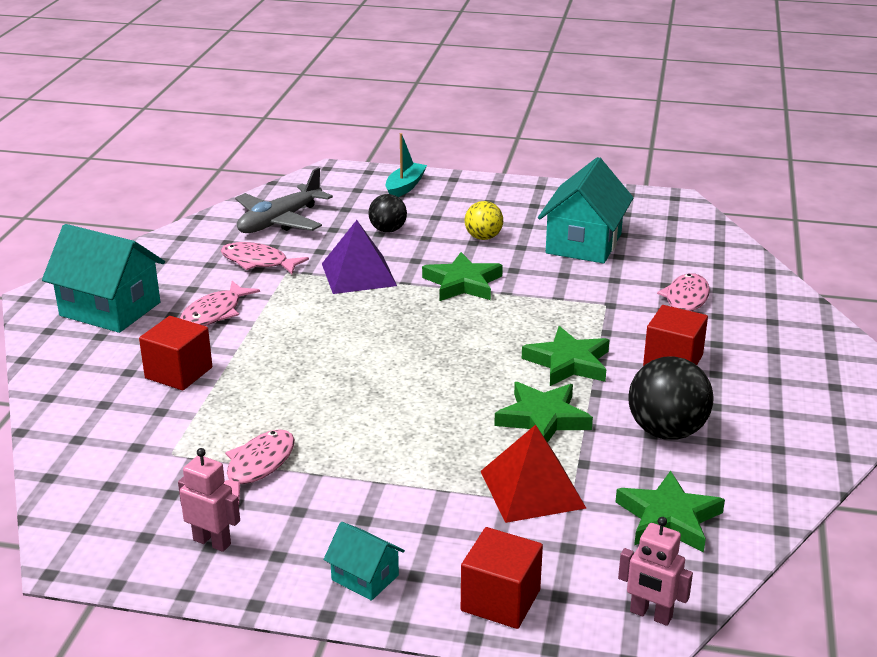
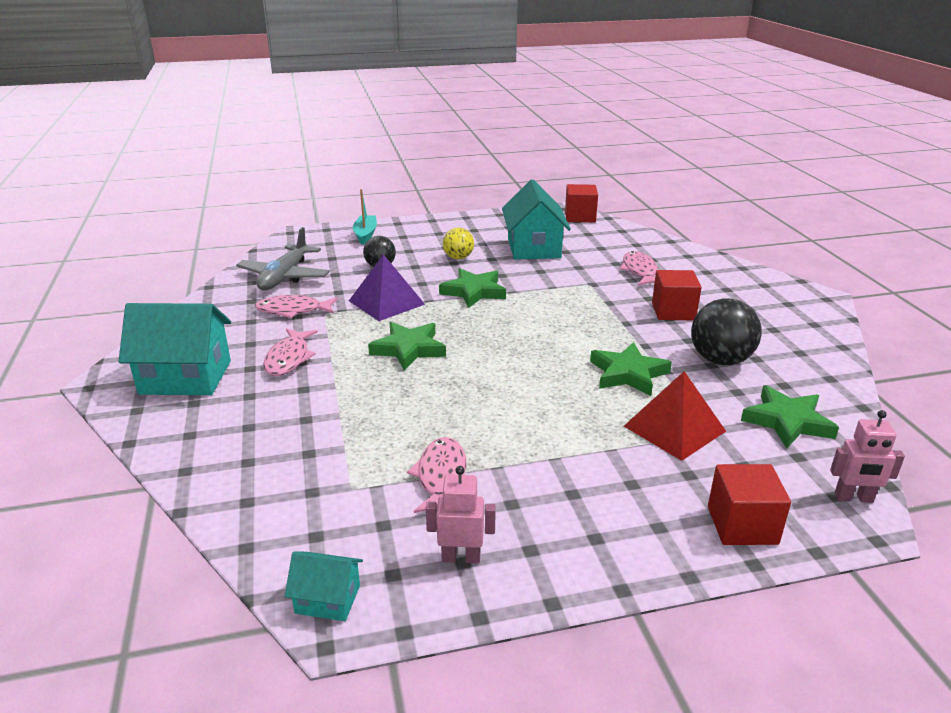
camera: 25 degrees left, 0 degrees up
(178, 373) = (298, 415): red cube -> red cube (580, 217)
(365, 577) = (621, 543): turquoise house -> turquoise house (327, 599)
(568, 363) = (605, 329): green star -> green star (409, 349)

